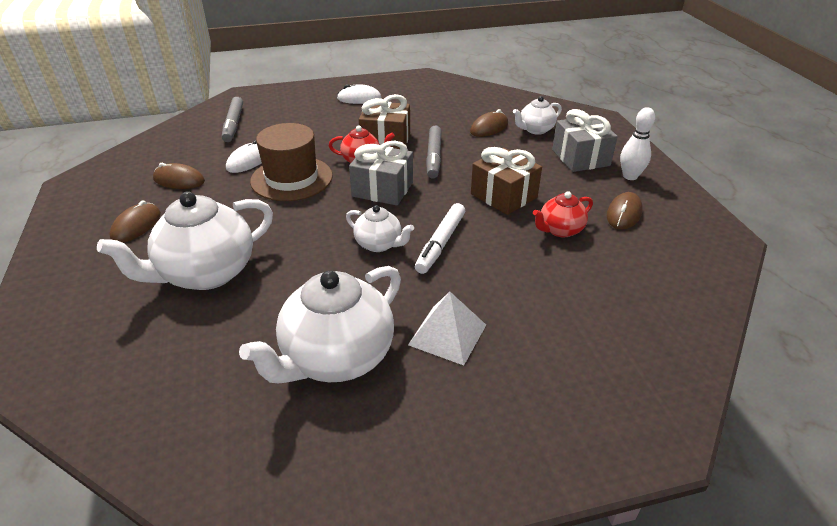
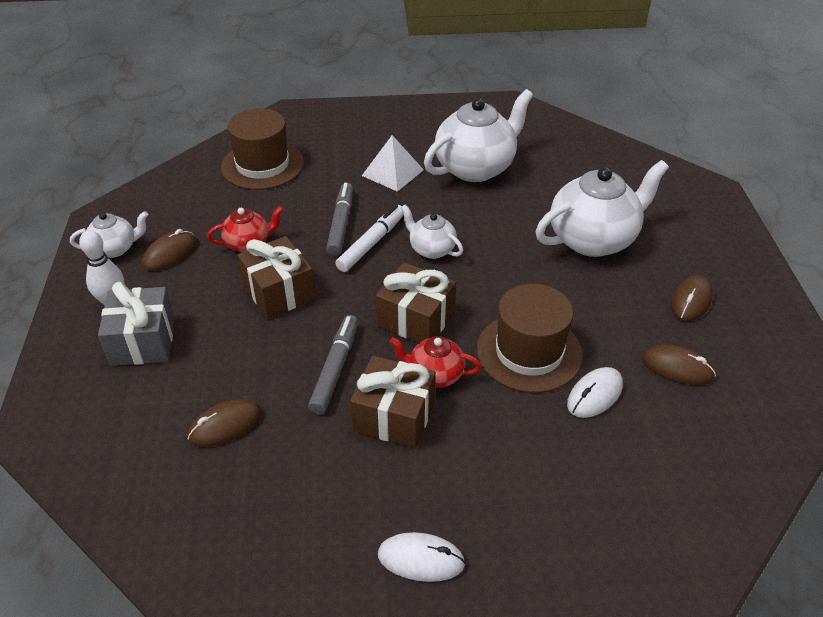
camera: 170 degrees left, 5 degrees up
(233, 124) = (646, 498): grey marker -> grey marker (341, 224)
(382, 189) = (416, 319): grey gift -> brown gift
(535, 130) = (158, 410): white teapot -> white teapot (115, 248)
(620, 324) = (262, 165): none -> brown hat

